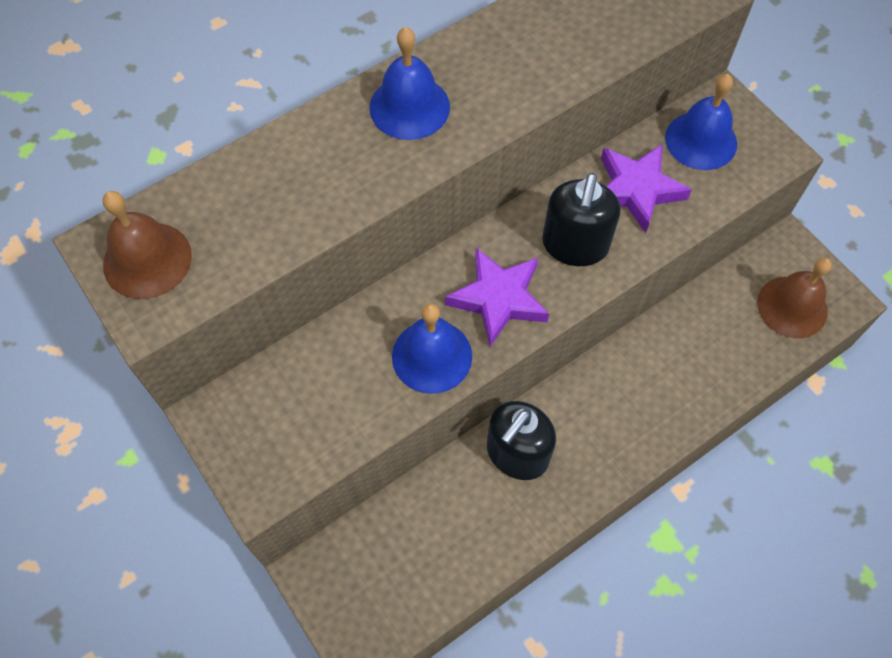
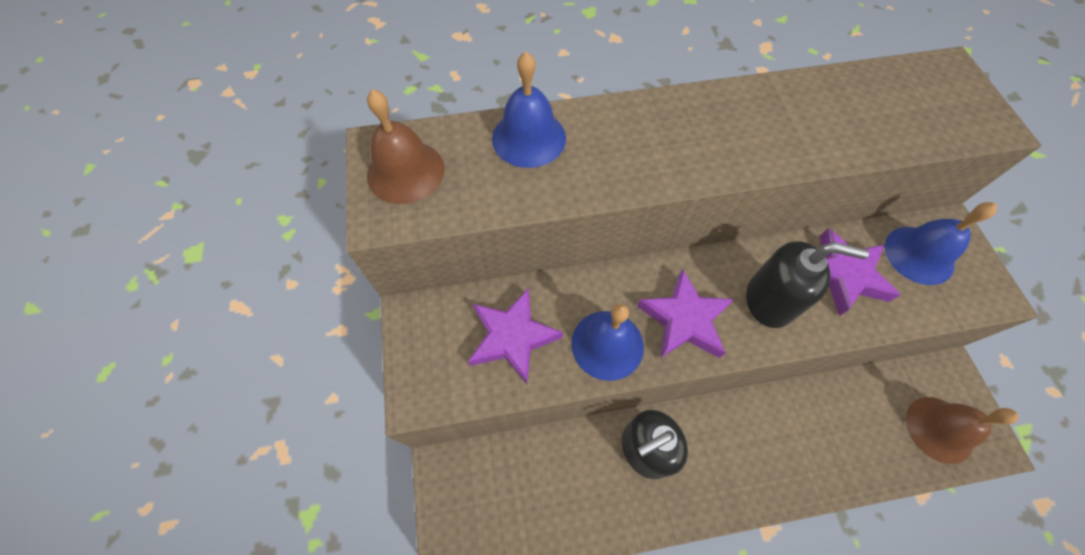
camera: 25 degrees right, 0 degrees up
(331, 390) = (512, 337): none -> purple star
(409, 107) = (676, 128): blue bell -> blue bell (529, 138)
(575, 245) = (769, 301): black soap dispenser -> black soap dispenser turned 120 degrees counterclockwise

